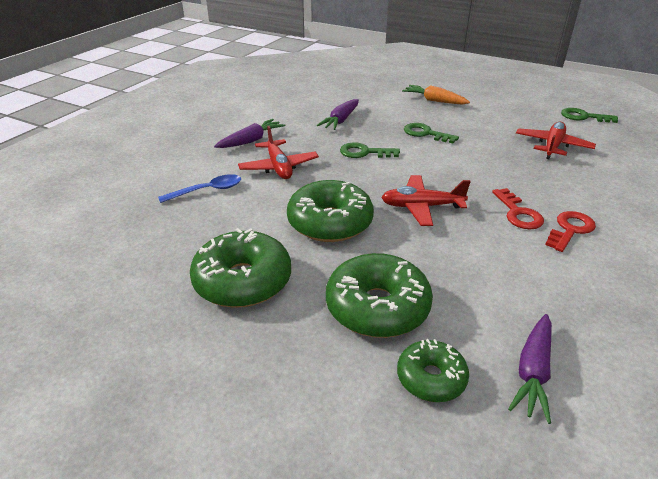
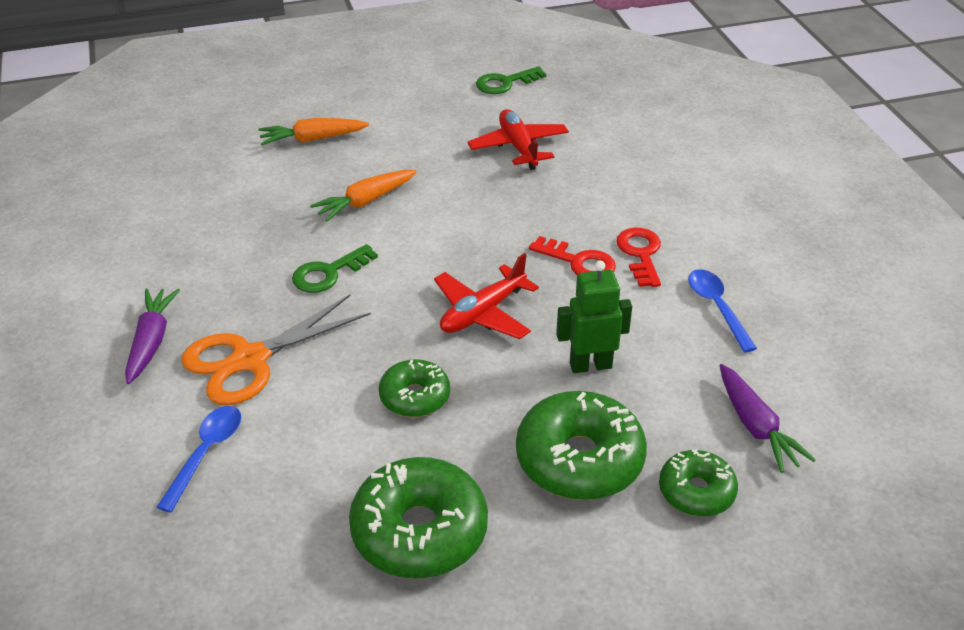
camera: 45 degrees left, 5 degrees up
(278, 167) = (250, 360): red plane -> orange scissors
(330, 222) = (415, 397): green donut -> green donut, size x0.58
(340, 120) = (231, 237): purple carrot -> none
(425, 133) = (365, 202): green key -> orange carrot
(453, 265) = (590, 365): none -> green robot
(594, 286) = (717, 308): none -> blue spoon

